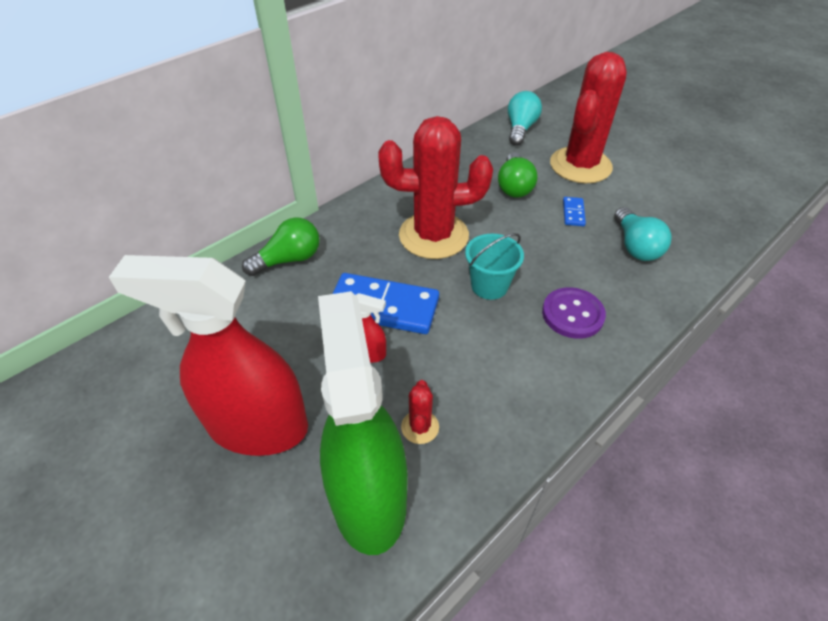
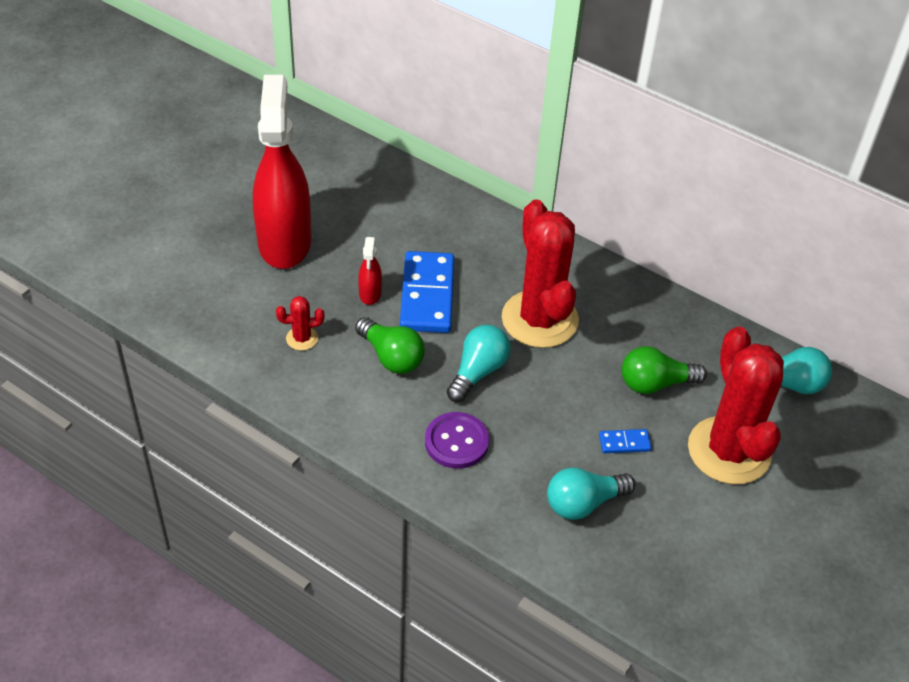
camera: 75 degrees right, 0 degrees up
(289, 259) = (469, 218): green light bulb -> green light bulb (391, 357)
(368, 498) = (236, 317): green spray bottle -> none
(489, 286) = (478, 372): turquoise bucket -> turquoise light bulb
(580, 165) = (729, 451): red cactus -> red cactus turned 60 degrees clockwise

